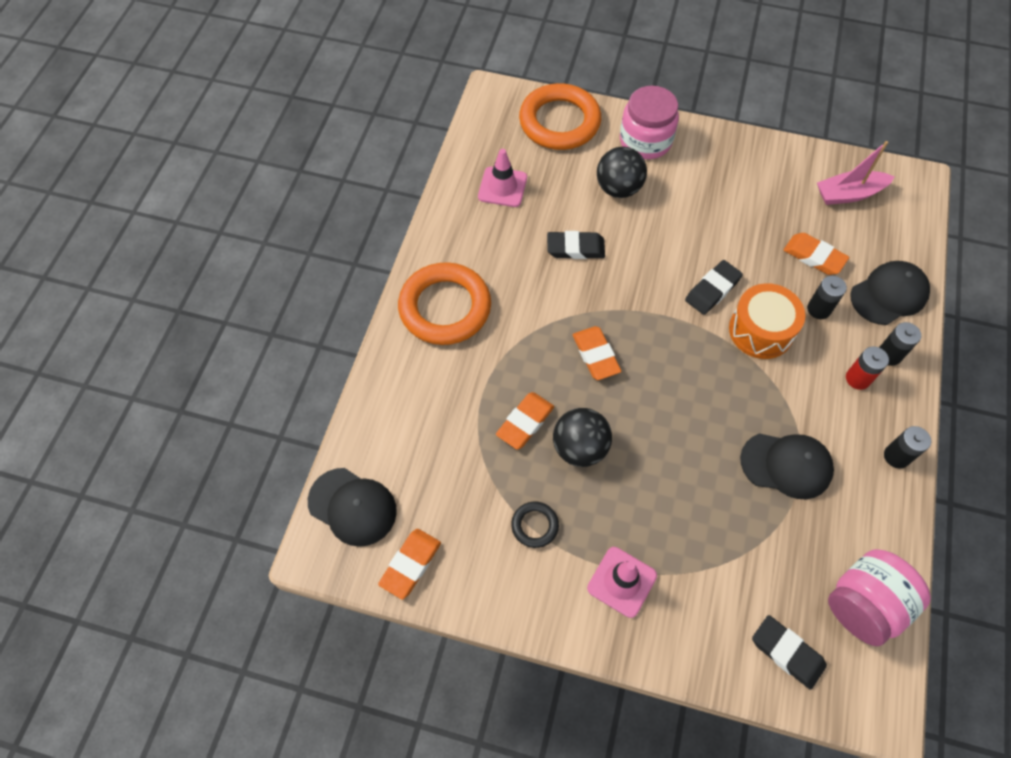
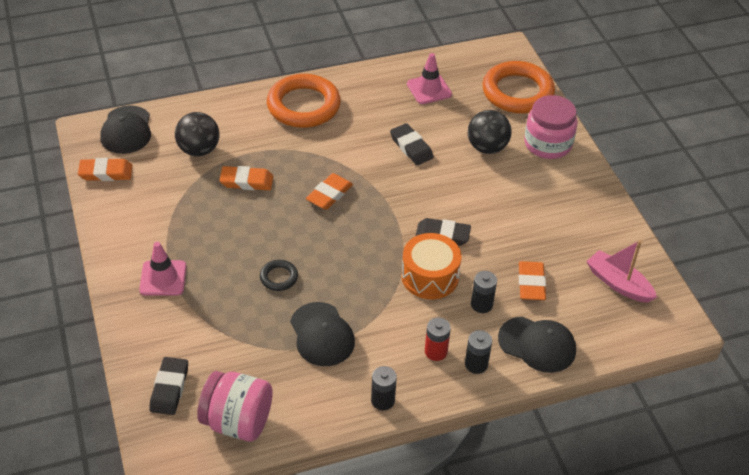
camera: 55 degrees right, 15 degrees down
(534, 525) = (173, 218): black ring -> black ring (279, 277)
(580, 448) = (248, 216): black ball -> black ball (199, 150)

